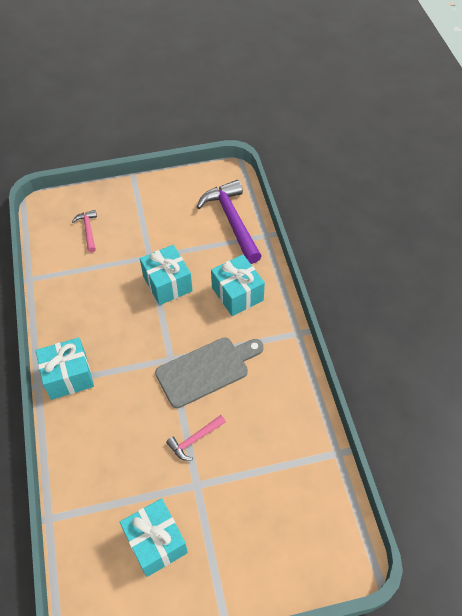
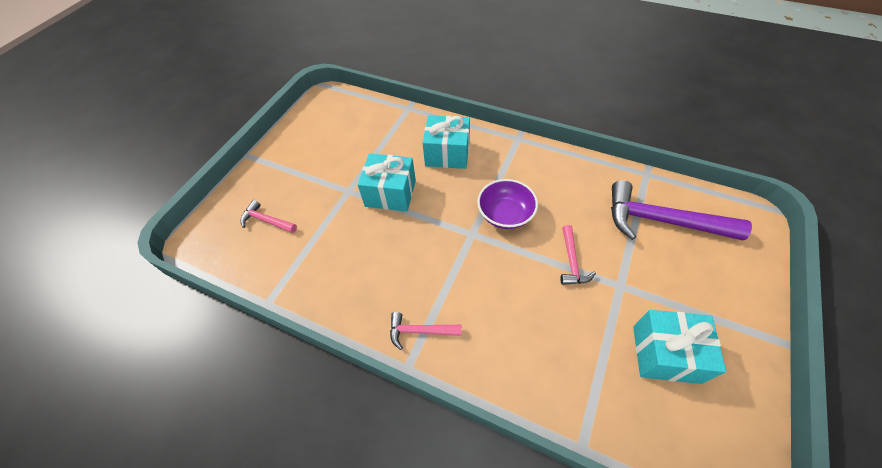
camera: 50 degrees left, 0 degrees up
(68, 376) = (420, 331): turquoise gift -> pink hammer
(206, 370) = (505, 214): grey cutting board -> purple bowl
(232, 220) = (372, 119): purple hammer -> purple hammer (661, 221)

